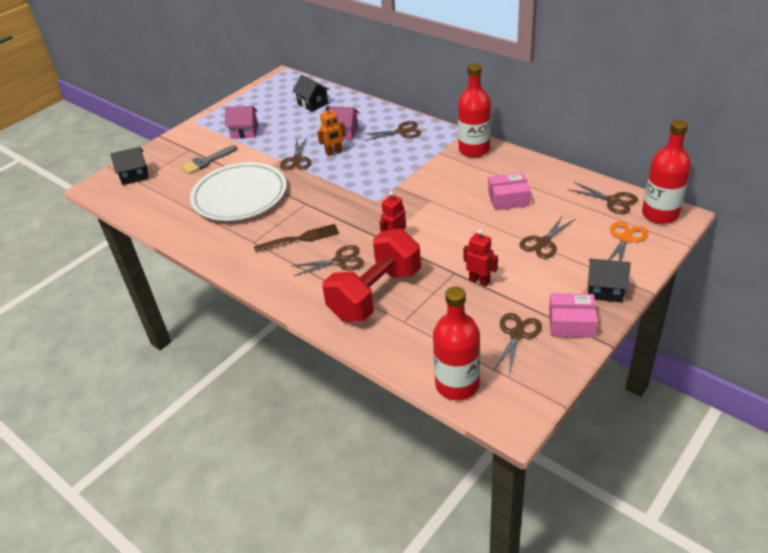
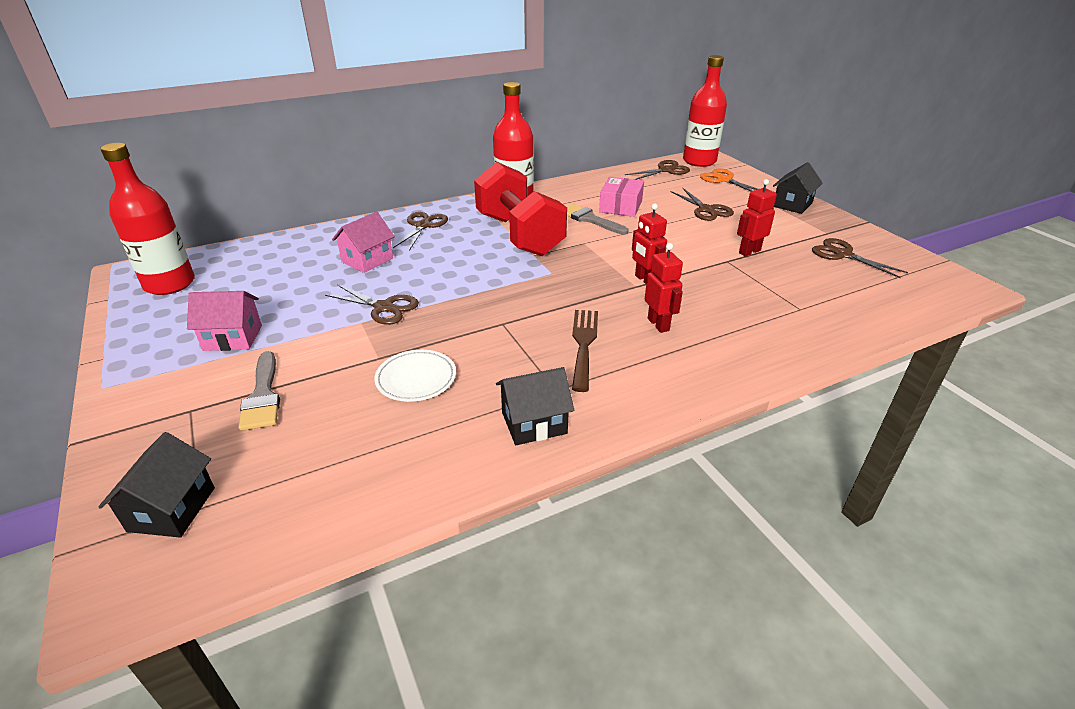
camera: 70 degrees left, 5 degrees down
(240, 196) = (416, 379): white plate -> white plate, size x0.46
(244, 132) = (233, 338): pink house -> pink house turned 60 degrees clockwise
(313, 104) = (256, 265): black house -> black house (534, 423)
(334, 152) = (406, 276): orange robot -> none
(340, 261) = (658, 324): brown scissors -> red robot
(375, 294) = (741, 315): red dumbbell -> red dumbbell (519, 235)
(457, 385) = (916, 302): red bottle -> red bottle (170, 284)
(471, 192) = (590, 219): none -> grey brush
(571, 323) = (834, 228): pink box -> none

